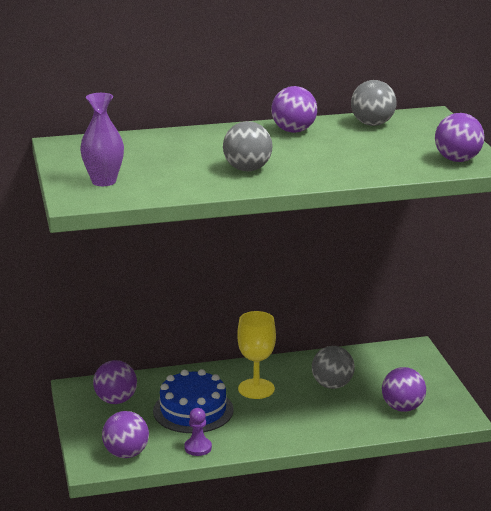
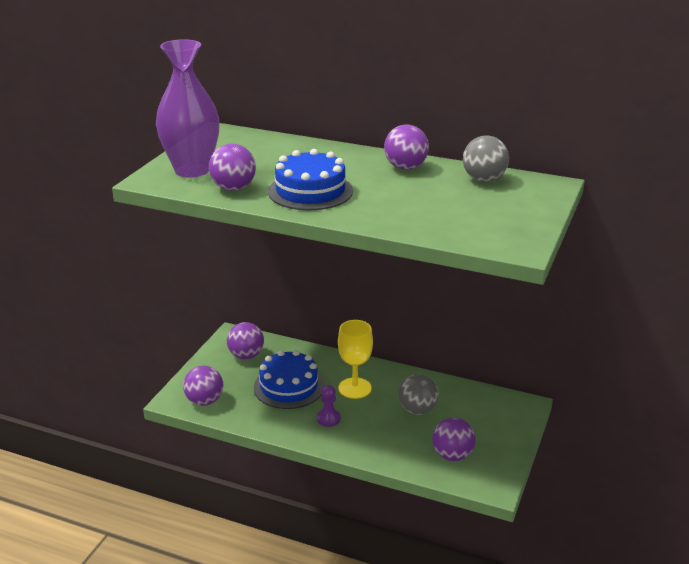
camera: 35 degrees right, 5 degrees up
(104, 181) = (192, 170): purple vase -> purple vase, size x1.62
(198, 448) = (257, 418): purple pawn -> purple pawn (328, 418)
(247, 169) = (310, 191): grey ball -> blue cake
(457, 160) = (503, 236): purple ball -> purple ball (233, 188)

